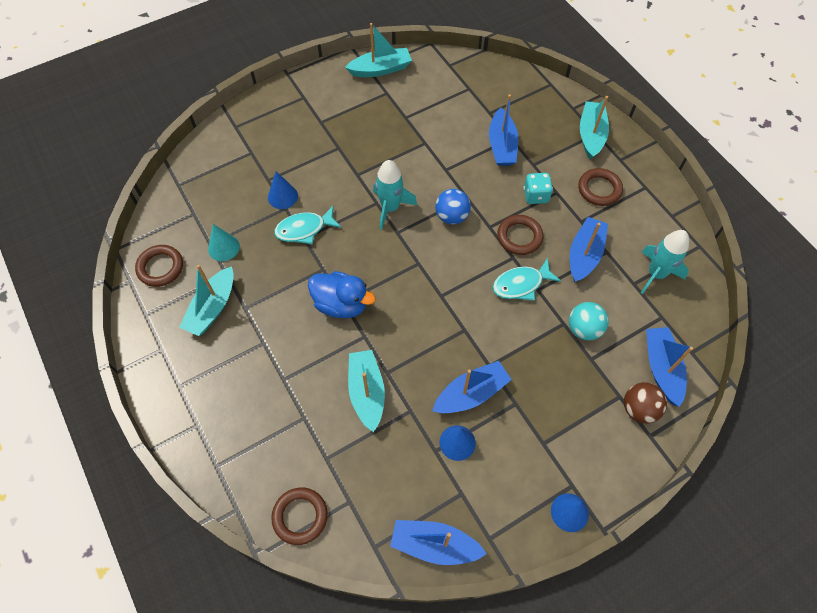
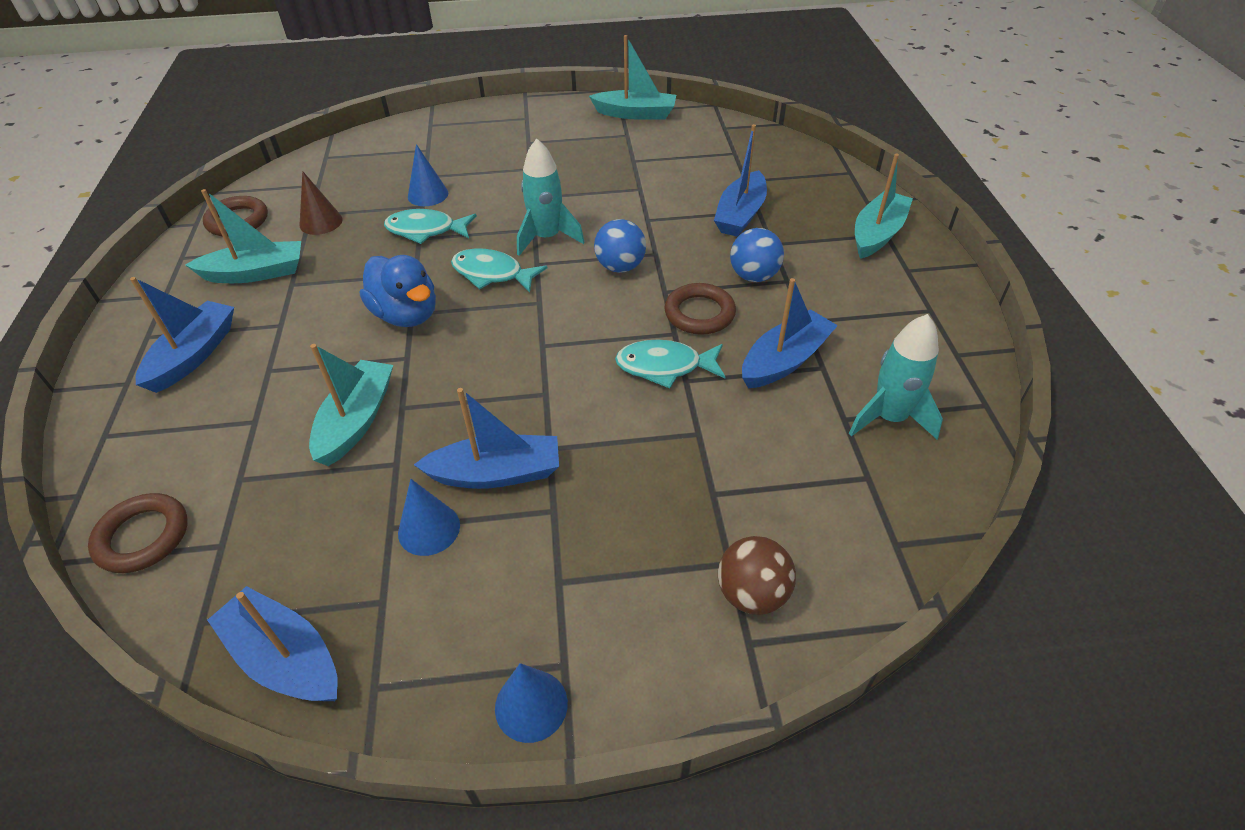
camera: 25 degrees right, 15 degrees down
(212, 308) = (256, 273): turquoise boat -> turquoise boat turned 150 degrees counterclockwise
(223, 247) = (321, 222): turquoise cone -> brown cone
(374, 251) = (492, 274): none -> turquoise fish
(536, 195) = (753, 276): turquoise dice -> blue ball
(584, 329) = (726, 450): turquoise ball -> none
(599, 189) = (854, 293): brown ring -> none
(661, 368) = (827, 548): blue boat -> blue boat (194, 355)

